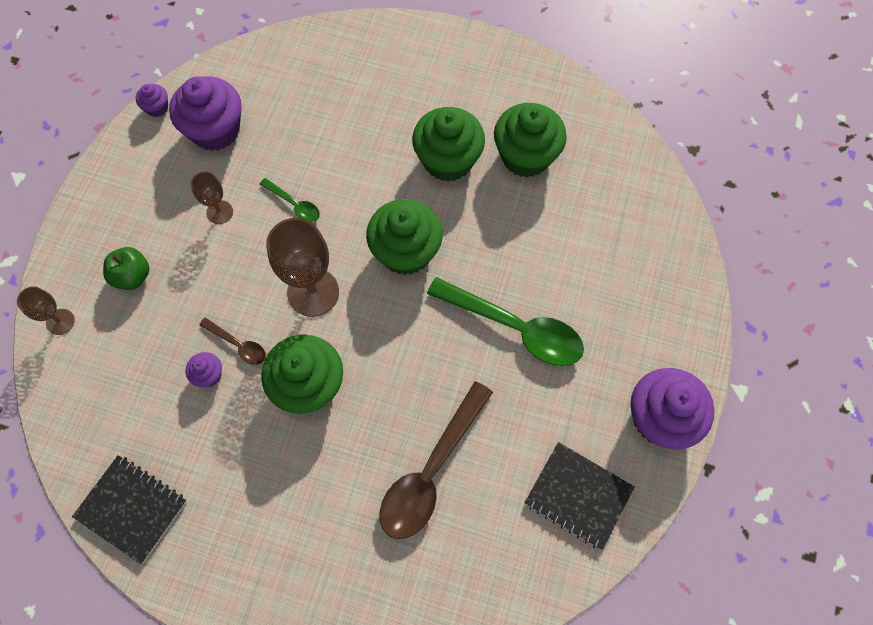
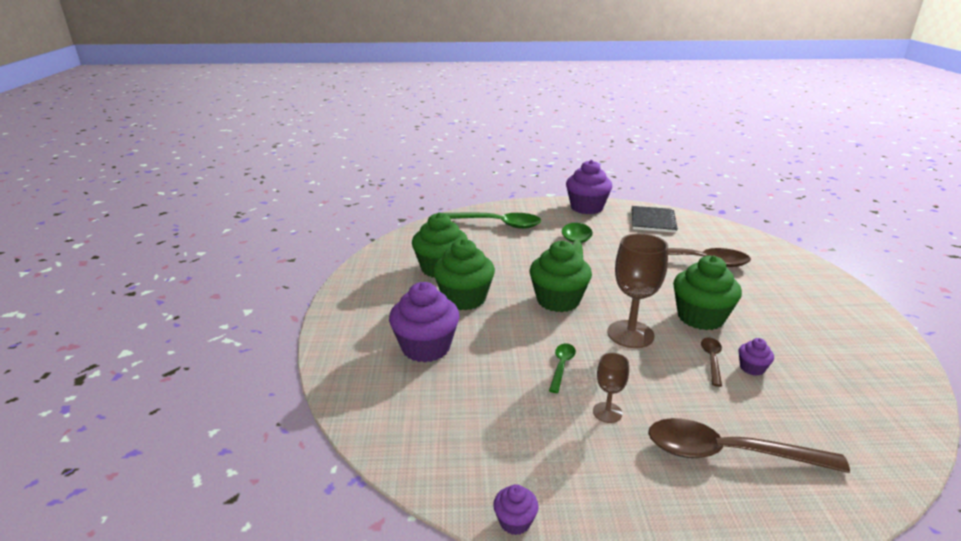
camera: 110 degrees left, 40 degrees down
(60, 322) = (832, 495): brown goblet -> none
(132, 276) = (728, 453): green apple -> brown spoon
(132, 509) = (890, 374): black notebook -> none
(215, 130) = (515, 450): purple cupcake -> purple cupcake (426, 347)
(635, 260) = (496, 224): none -> green spoon

